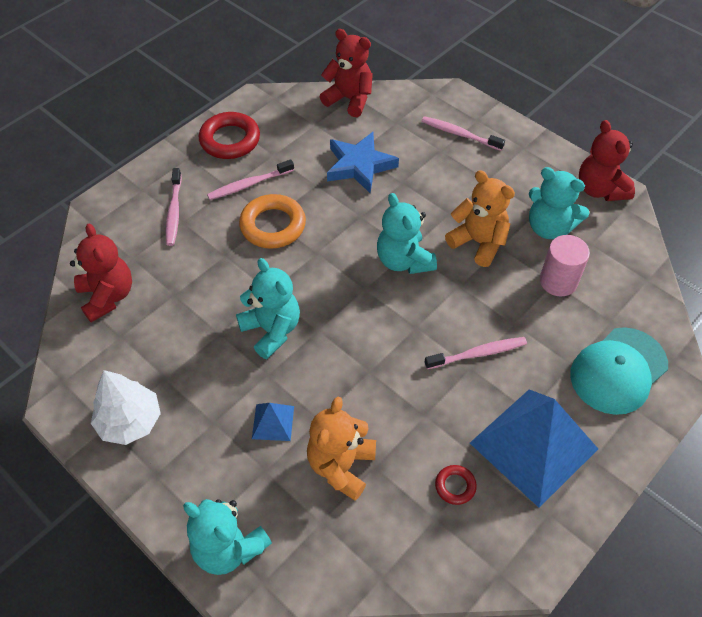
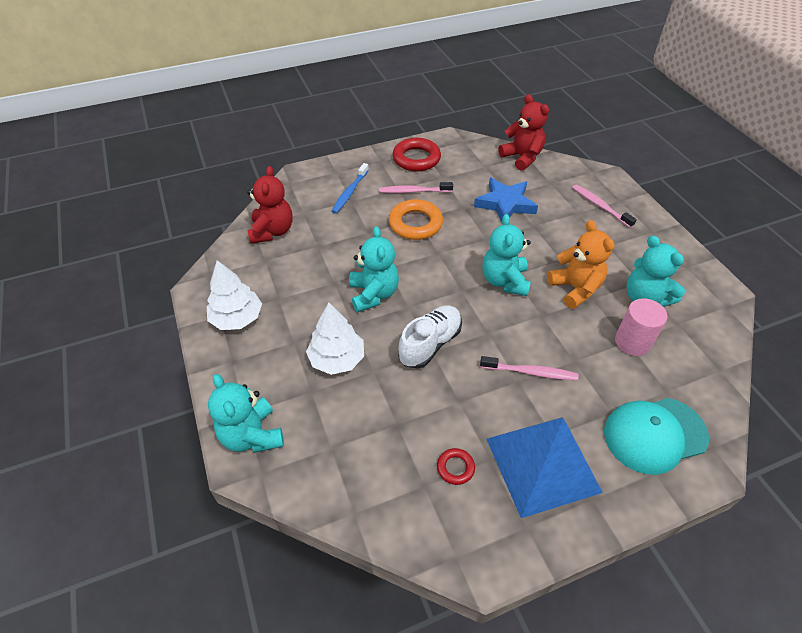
camera: 25 degrees right, 5 degrees down
(174, 211) = (350, 192): pink toothbrush -> blue toothbrush
(273, 422) = (337, 359): blue pyramid -> white tree
(341, 466) = (371, 412): orange teddy bear -> none
(363, 364) = (430, 344): none -> white shoe
(600, 189) = (708, 284): red teddy bear -> none

